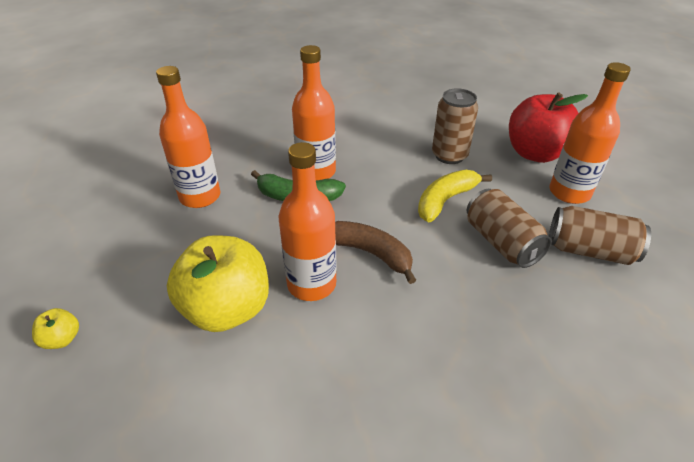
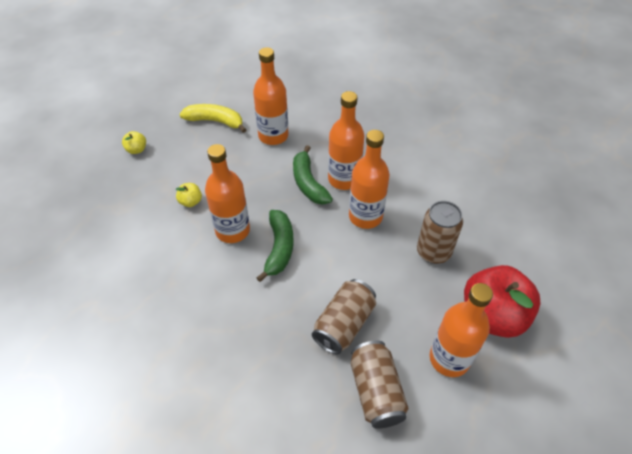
camera: 60 degrees right, 10 degrees up
(227, 309) = (191, 202): yellow apple -> yellow apple, size x0.41
(370, 253) = (279, 248): brown banana -> green banana
(377, 177) = (365, 216): none -> orange bottle
(445, 200) = (369, 271): yellow banana -> yellow banana (215, 121)

